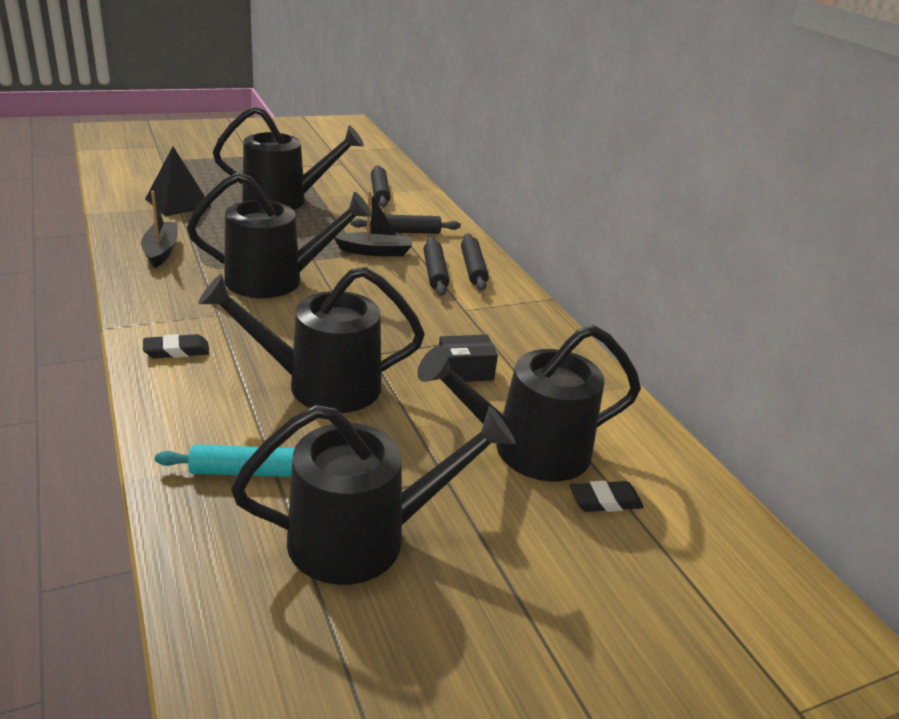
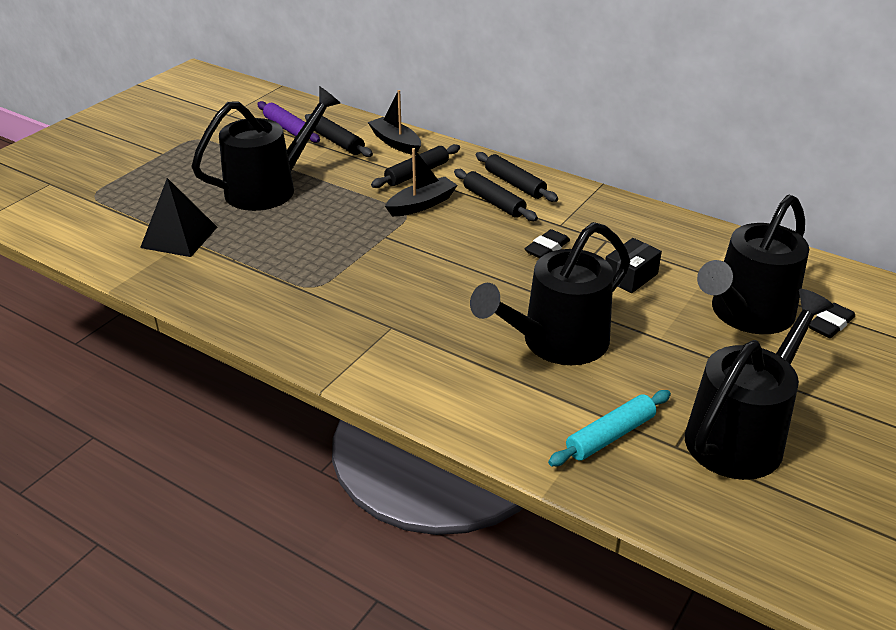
camera: 30 degrees left, 5 degrees up
(161, 251) = (247, 293): black boat -> black boat (395, 143)
(176, 351) = (412, 376): black eraser -> black eraser (547, 248)
(276, 280) = (387, 271): black watering can -> none
(358, 172) = (288, 129): none -> purple rolling pin

